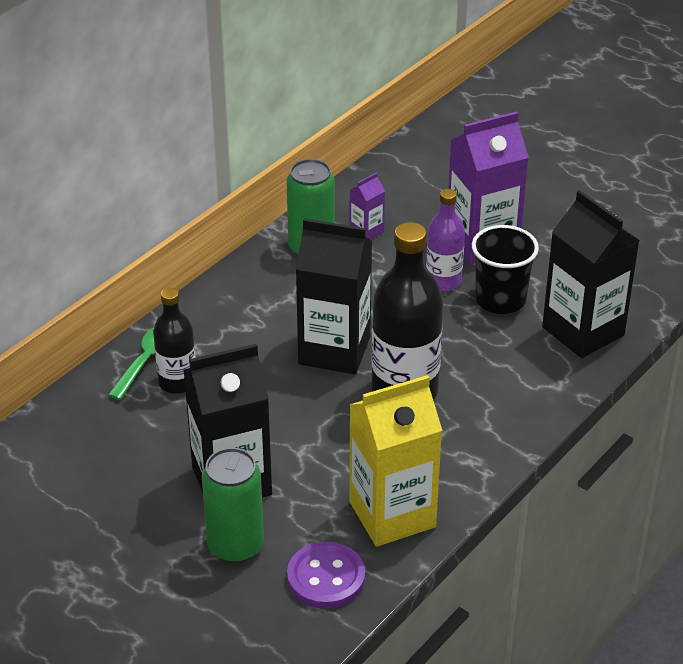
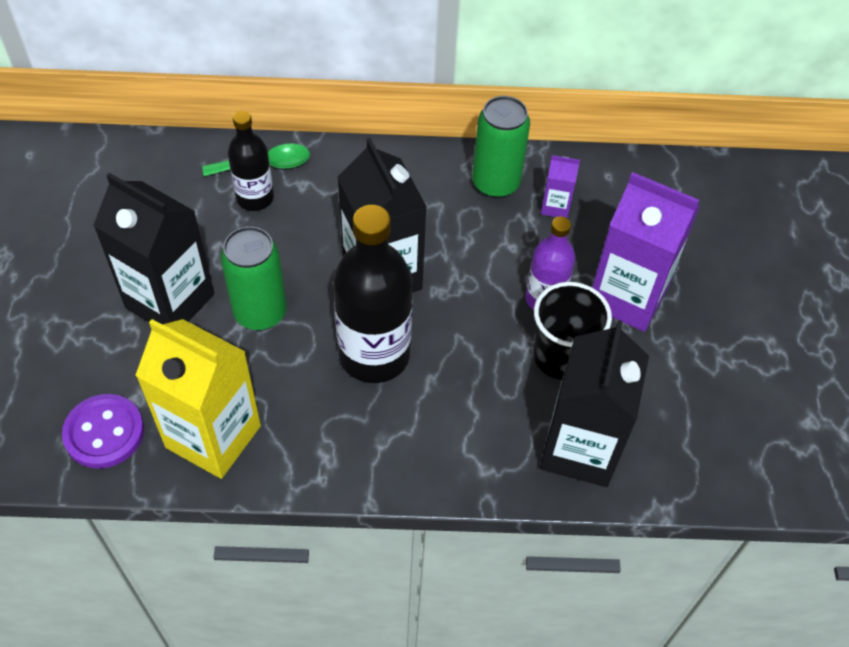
camera: 50 degrees right, 15 degrees up
(235, 546) = (98, 348): green can -> green can (260, 312)

